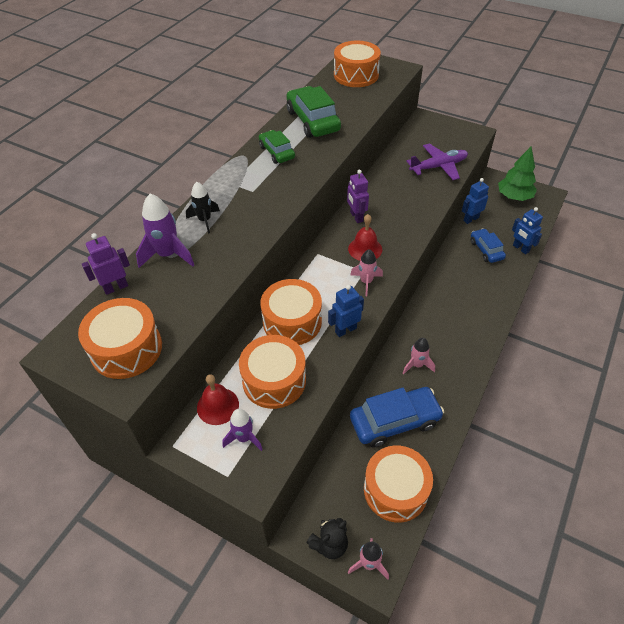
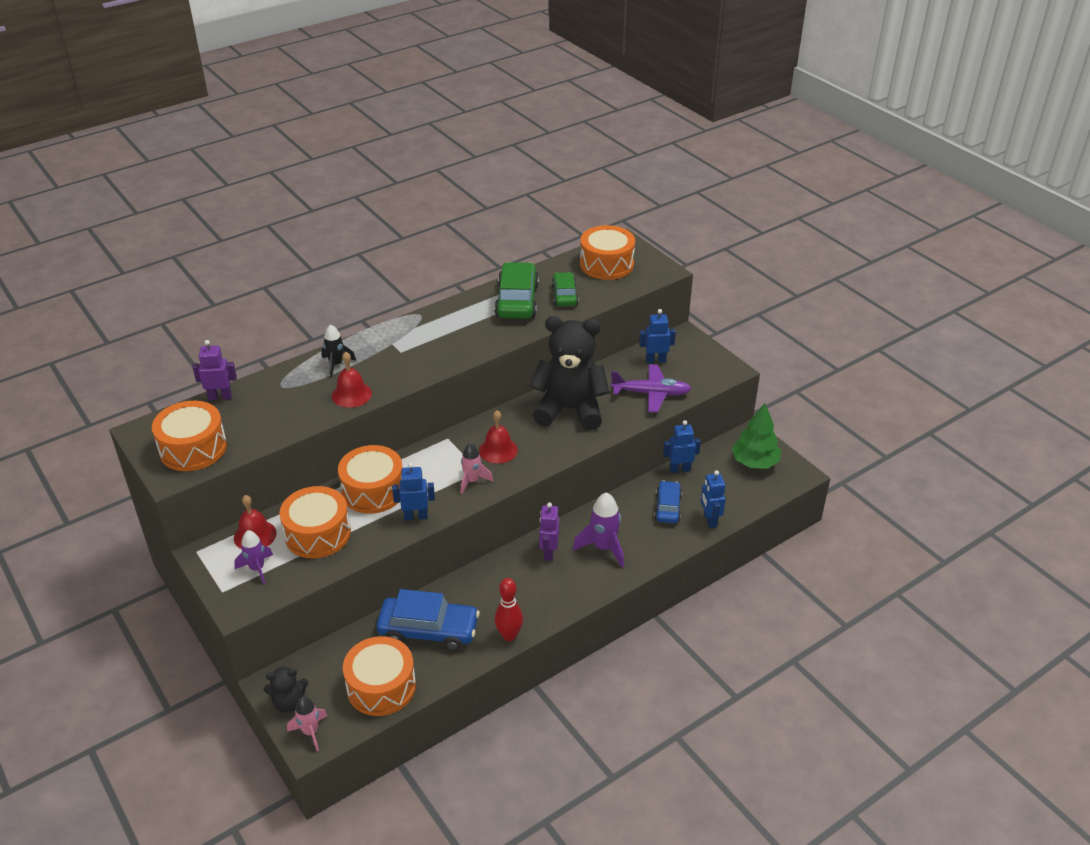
camera: 25 degrees right, 10 degrees down
(168, 255) = (282, 384): purple rocket -> purple rocket (603, 547)
(240, 242) = (351, 394): none -> red bell
(277, 152) = (454, 321): green car -> green car (564, 295)
(356, 217) = (516, 416): purple robot -> purple robot (548, 552)
(392, 198) = (570, 409): none -> black teddy bear
(417, 365) = (493, 590): pink rocket -> none
(420, 142) = (655, 360): none -> blue robot
(458, 397) = (509, 635): none -> red bowling pin

